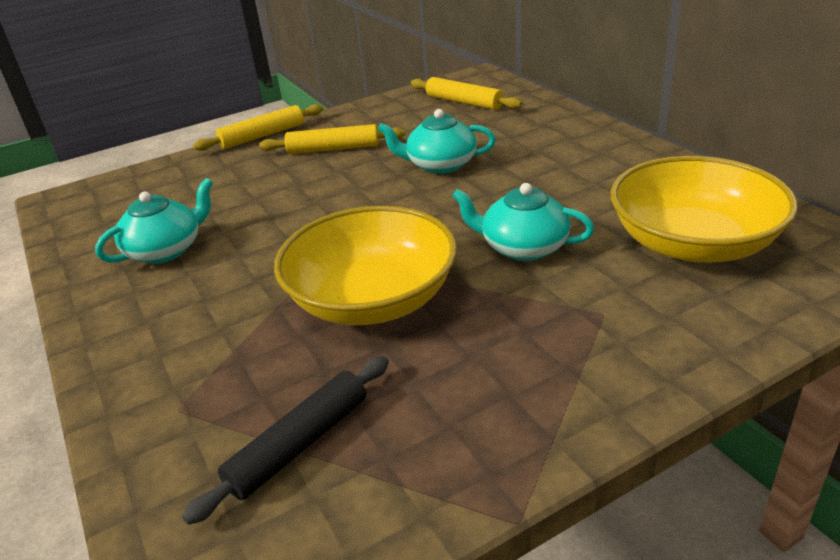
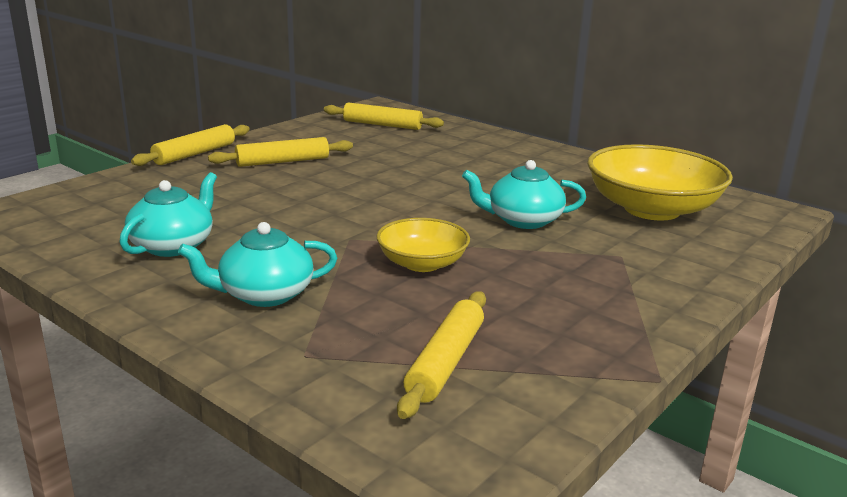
camera: 25 degrees left, 10 degrees down
(299, 444) = (445, 362): black rolling pin -> yellow rolling pin
(372, 299) = (422, 263): yellow bowl -> yellow bowl, size x0.57
(440, 165) = (400, 169): turquoise teapot -> turquoise teapot (264, 294)

